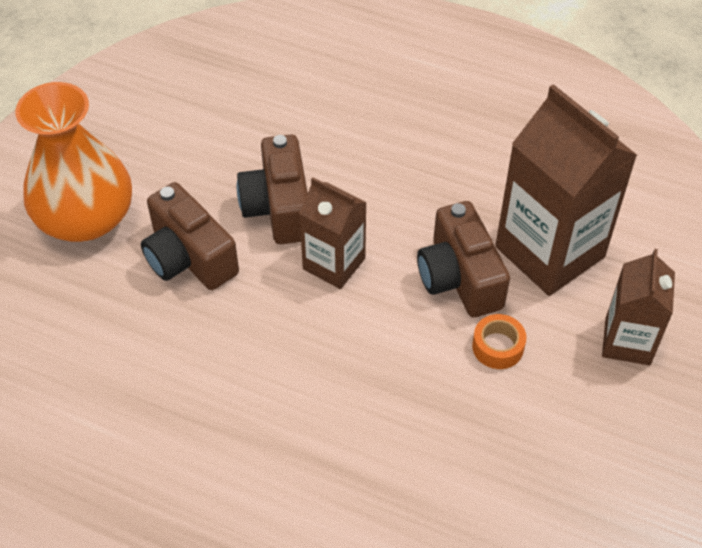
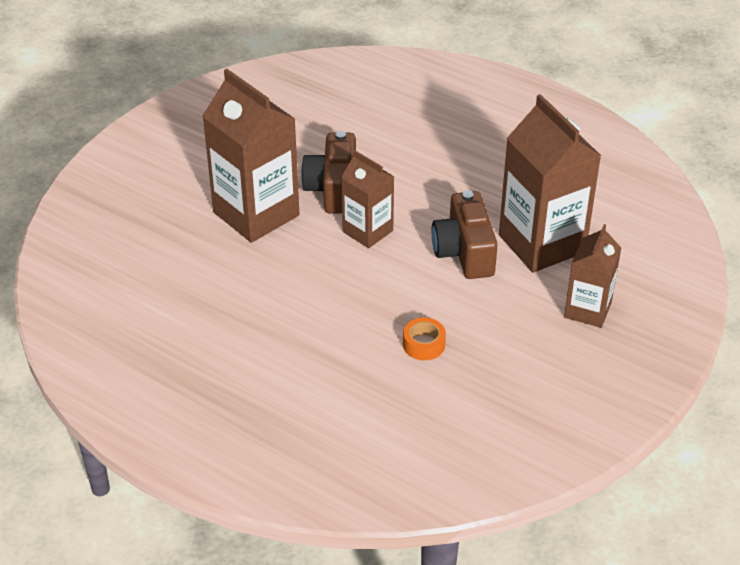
camera: 10 degrees right, 10 degrees down
(86, 218) = (183, 179): orange vase -> none
(189, 257) = (256, 214): brown camera -> brown carton
(497, 347) = (482, 301): orange tape -> orange tape (423, 344)

